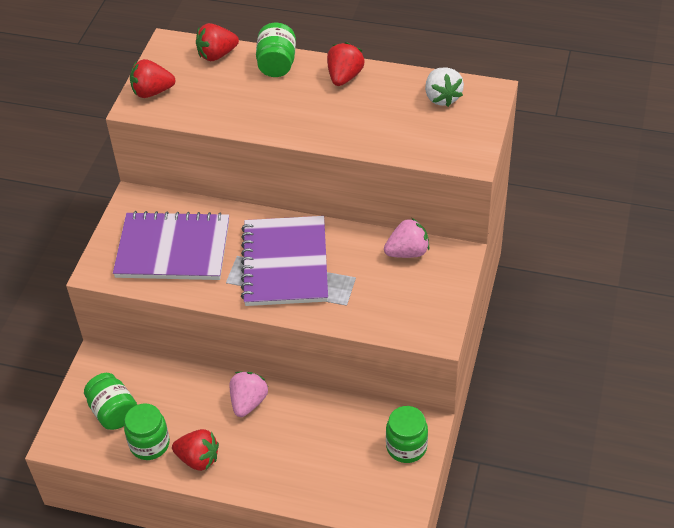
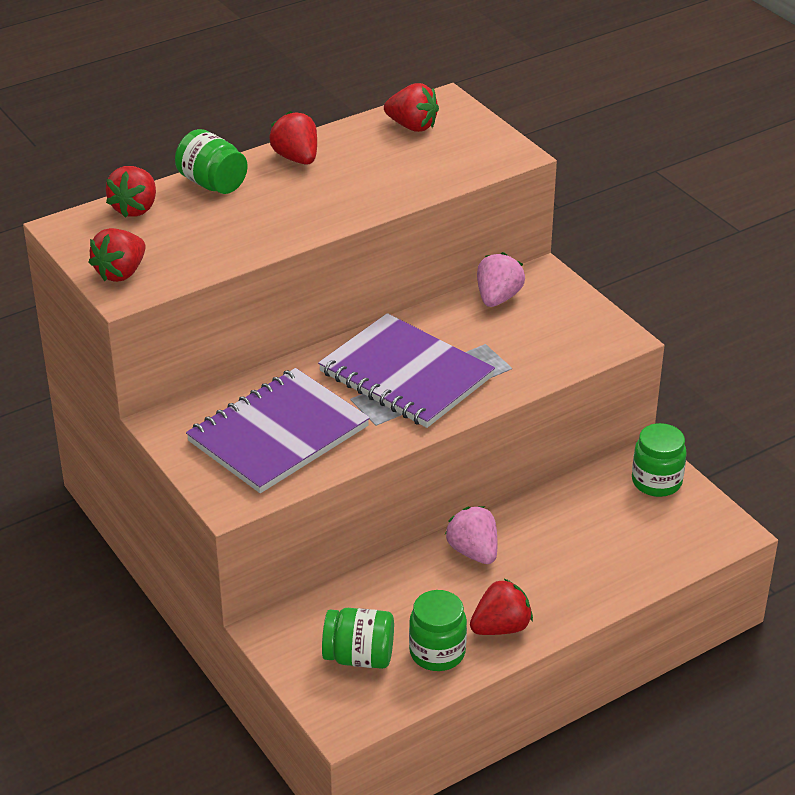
camera: 50 degrees left, 10 degrees down
(442, 98) = (412, 126): white strawberry -> red strawberry

